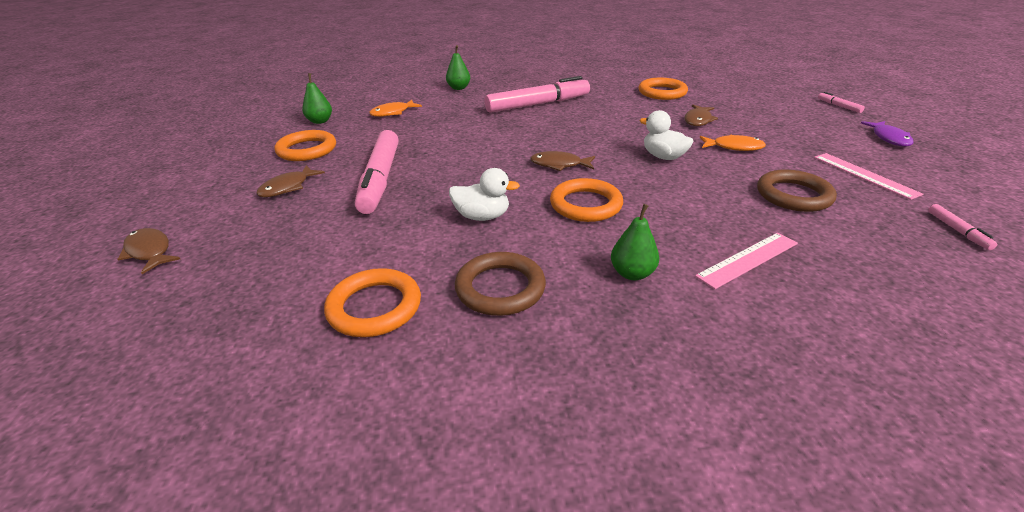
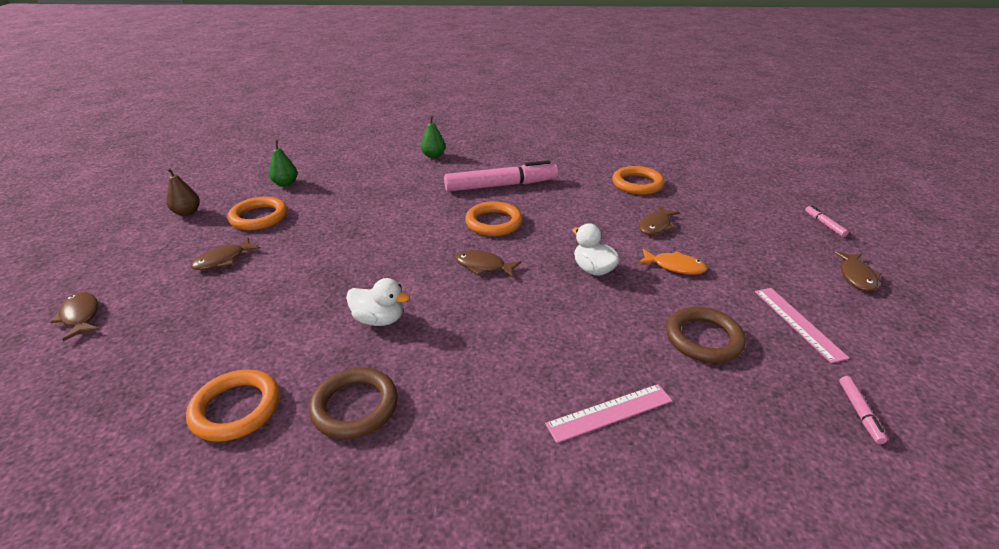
camera: 10 degrees right, 0 degrees up
(225, 153) = (187, 212): none -> brown pear
(380, 179) = (308, 261): pink marker -> none
(393, 113) = (356, 181): orange fish -> none
(585, 205) = (484, 319): orange ring -> orange ring (493, 223)
(632, 273) = (486, 410): green pear -> none
(889, 138) = (856, 276): purple fish -> brown fish

